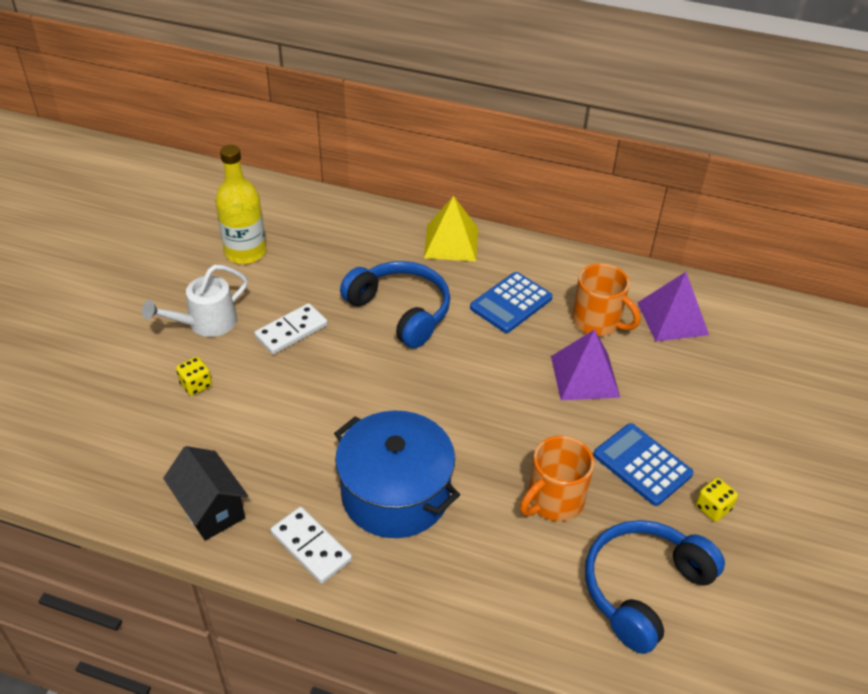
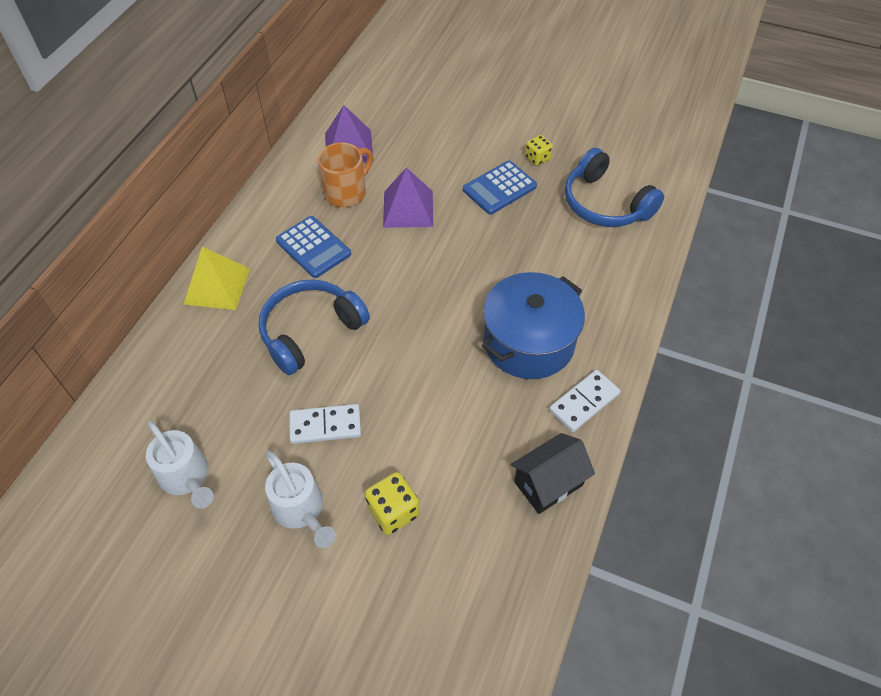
camera: 85 degrees left, 10 degrees up
(196, 385) = (393, 511): yellow dice -> yellow dice, size x1.50
(245, 252) = (187, 478): yellow bottle -> white watering can
(291, 331) = (325, 425): white domino -> white domino turned 60 degrees counterclockwise
(553, 500) = (533, 242): orange mug -> none

